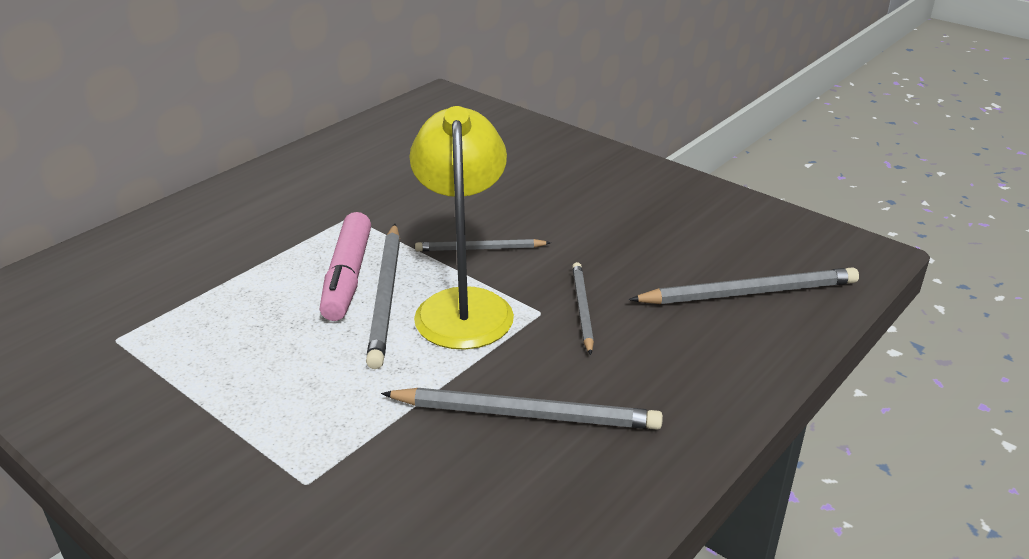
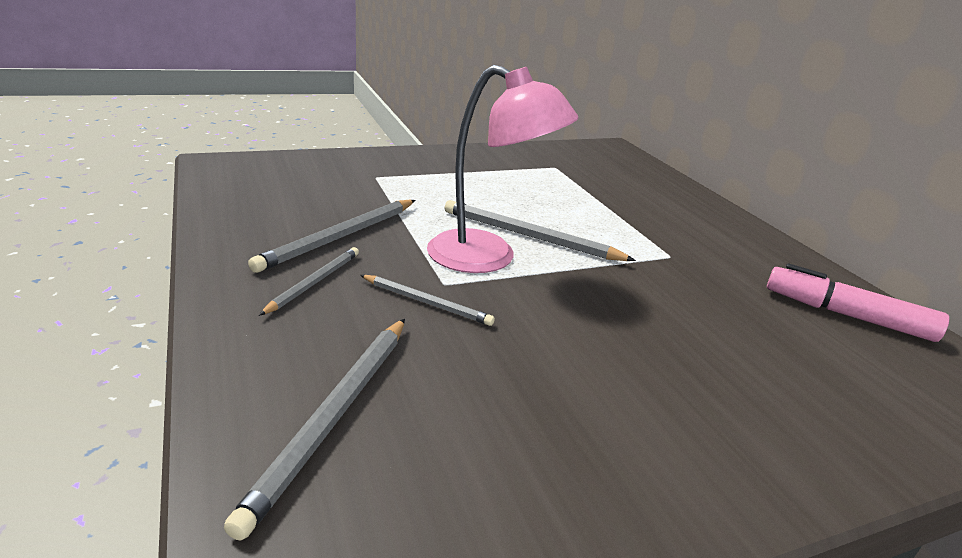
camera: 115 degrees right, 5 degrees down
(348, 277) = (570, 232): pink marker -> pink marker (847, 315)
(463, 305) = (488, 258): yellow lamp -> pink lamp
(480, 249) = (571, 292): grey pencil -> grey pencil (314, 282)

